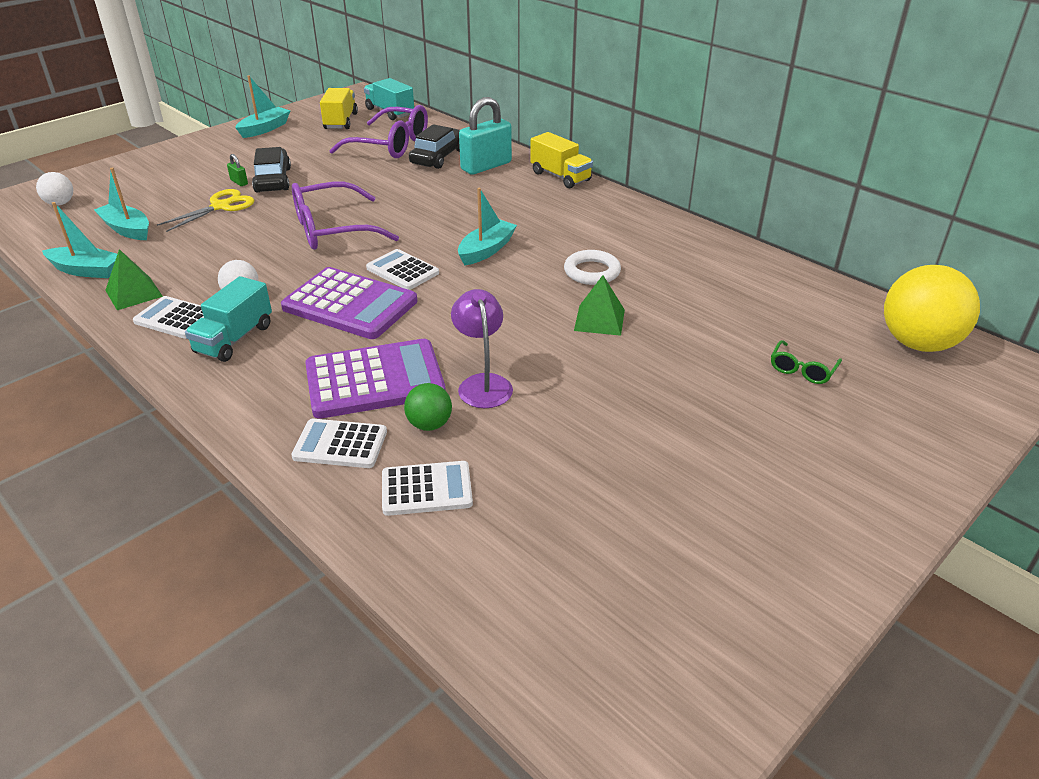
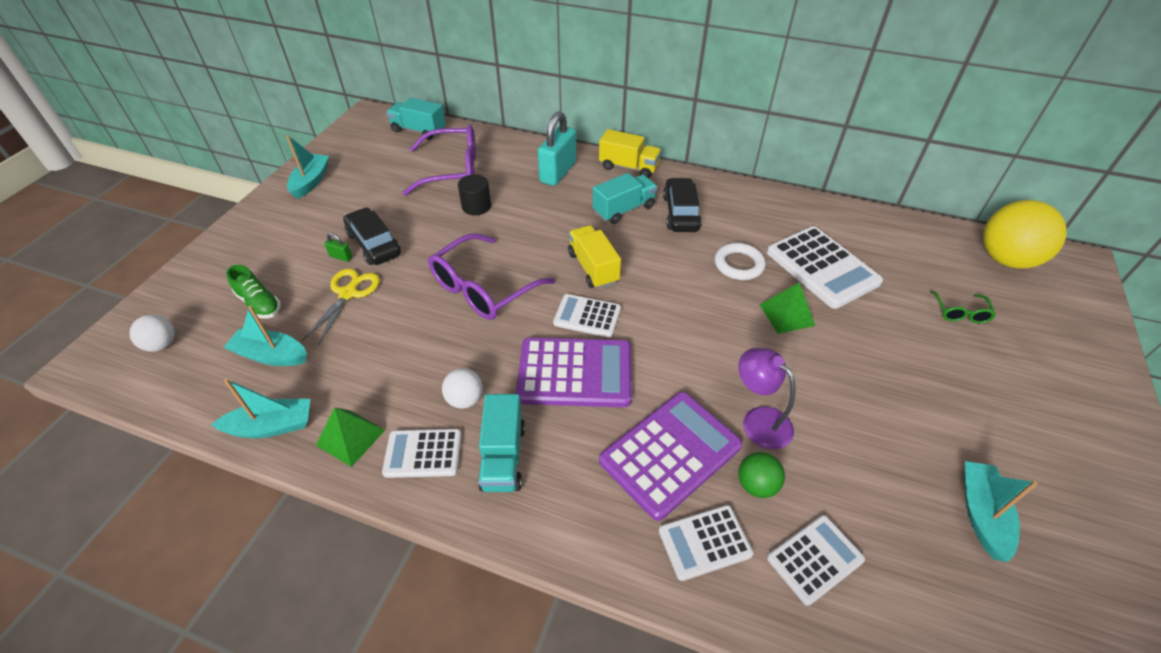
camera: 25 degrees left, 10 degrees up
(150, 196) = (259, 303): none -> green shoe
(341, 121) = (380, 153): yellow truck -> yellow truck (593, 268)
(385, 174) = (476, 206): none -> black cylinder
(439, 157) = (508, 172): black car -> black car (680, 213)
(486, 250) = (637, 268): turquoise boat -> turquoise boat (981, 514)
(520, 206) = (624, 209): none -> turquoise truck
(681, 295) = (822, 267): none -> white calculator

